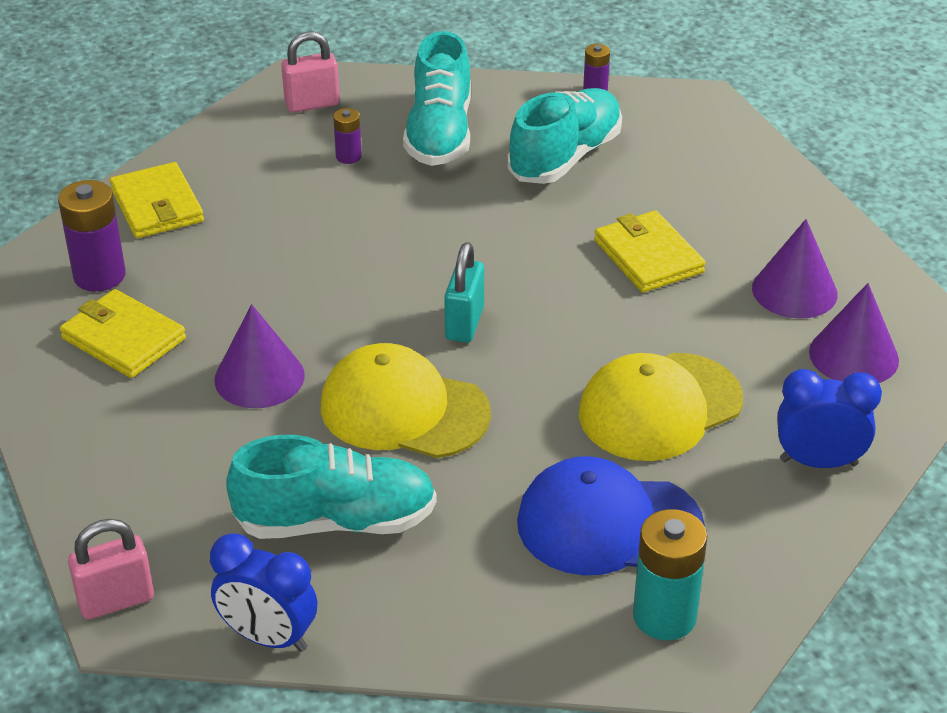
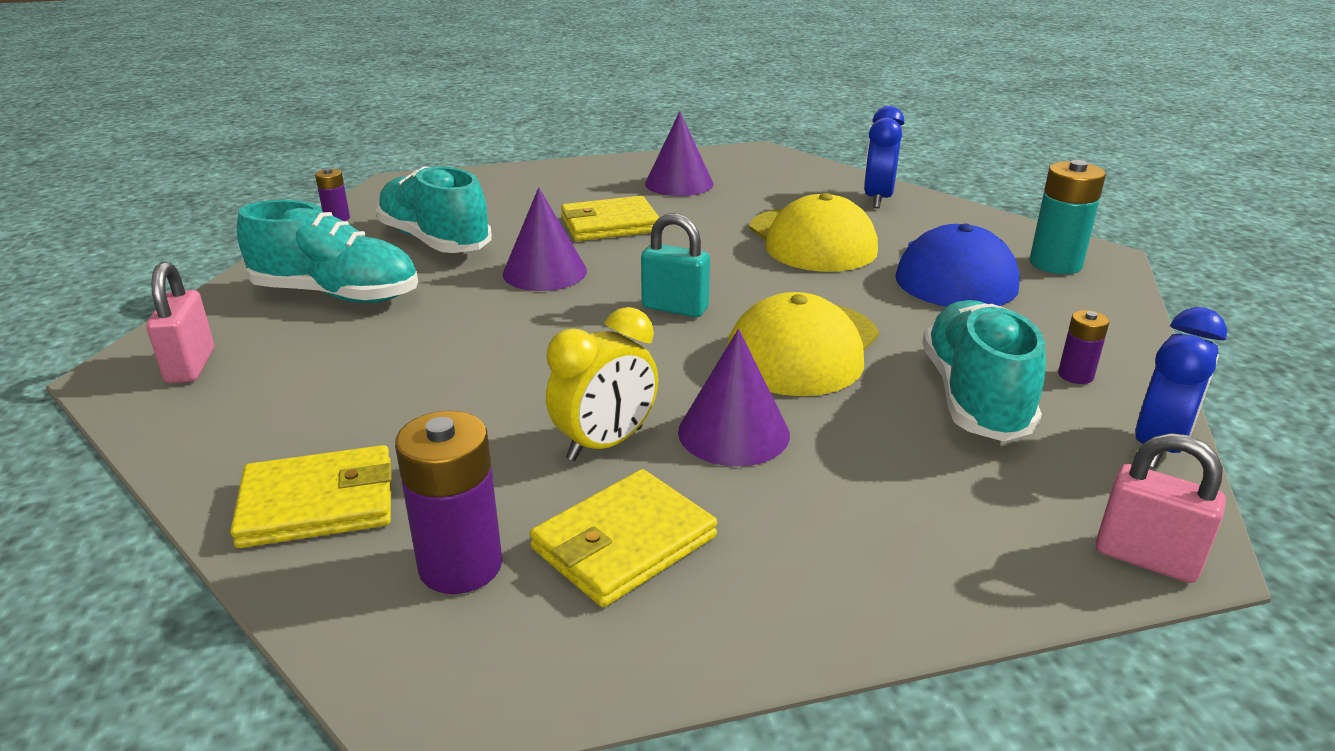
camera: 80 degrees left, 10 degrees down
(116, 600) = (1146, 558): pink padlock -> pink padlock turned 45 degrees counterclockwise
(236, 314) = (605, 444): none -> yellow clock
(348, 156) = (331, 349): purple battery -> purple battery (1075, 375)
(853, 355) = (761, 176): purple cone -> purple cone (544, 272)

